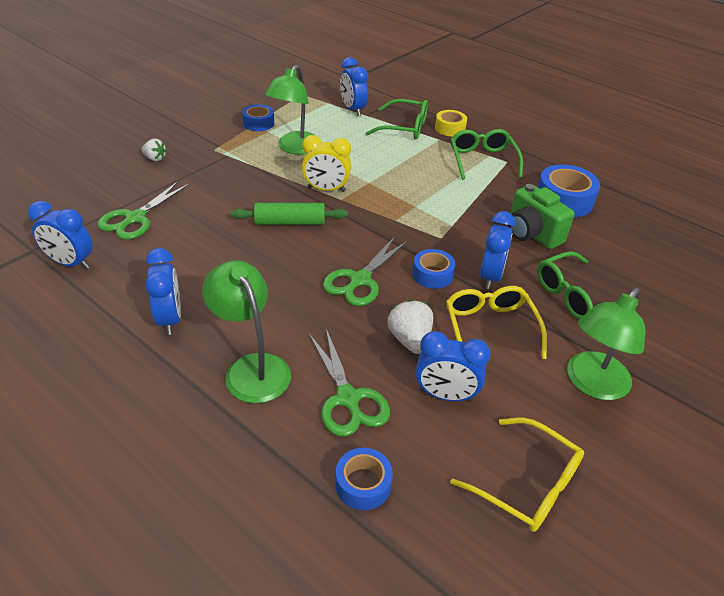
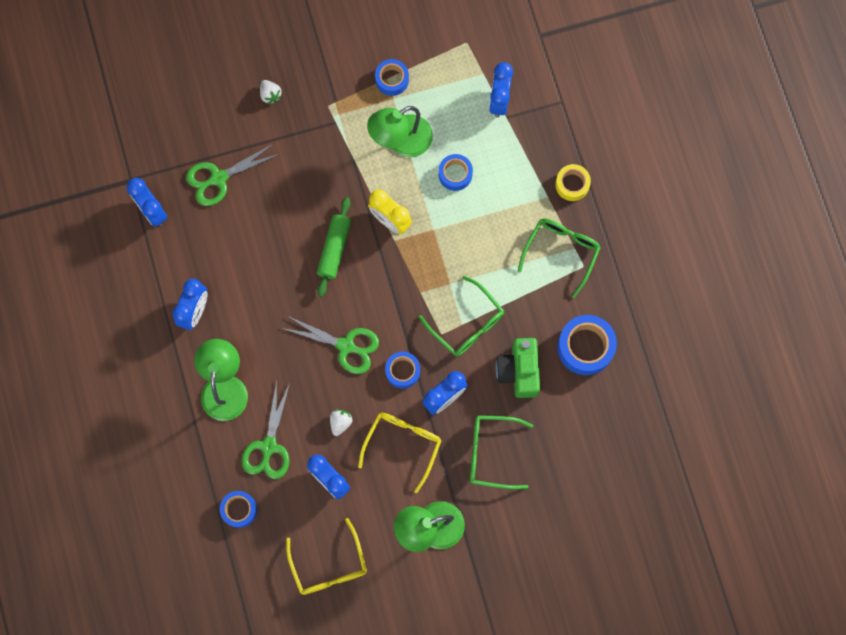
camera: 35 degrees right, 35 degrees up
(290, 222) = (334, 249): green rolling pin -> green rolling pin turned 75 degrees clockwise
(356, 150) = (455, 174): none -> blue tape
(360, 280) = (346, 346): green scissors -> green scissors turned 135 degrees counterclockwise
(404, 128) = (528, 160): green glasses -> green glasses (467, 324)
(410, 340) = (340, 422): white strawberry -> white strawberry, size x0.65

